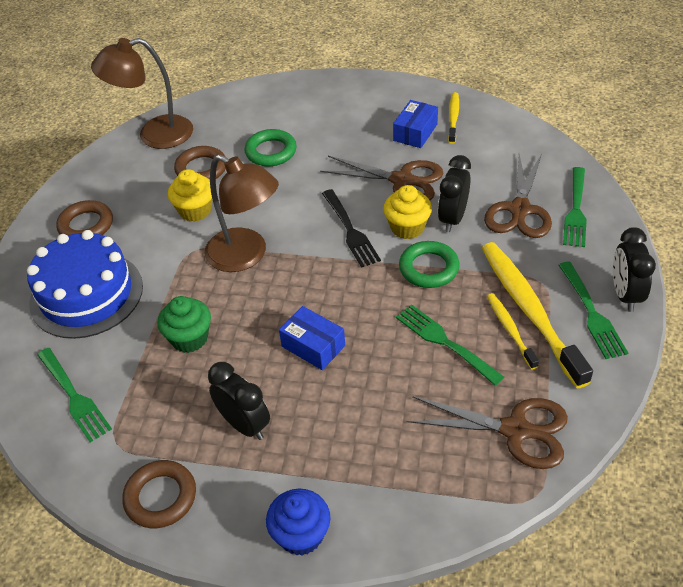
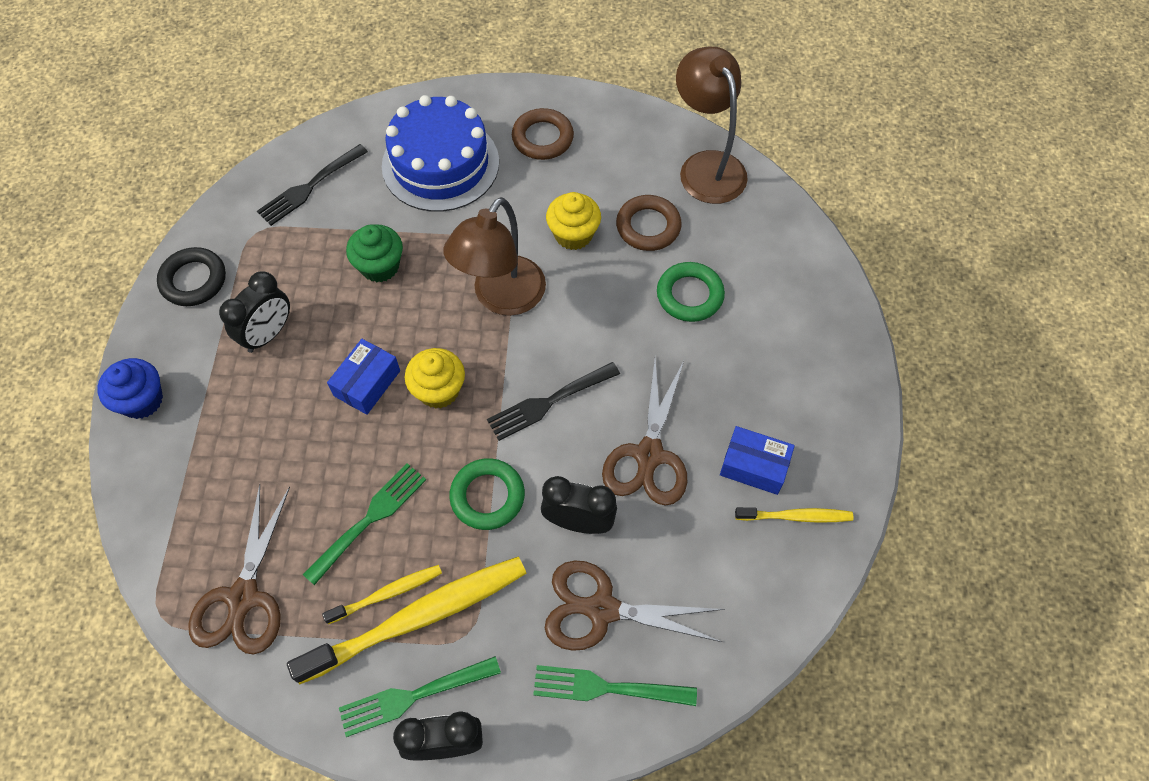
camera: 80 degrees right, 15 degrees up
(74, 397) = (310, 187): green fork -> black fork
(160, 497) = (193, 280): brown ring -> black ring
(407, 227) = (558, 467): yellow cupcake -> yellow cupcake (438, 390)

